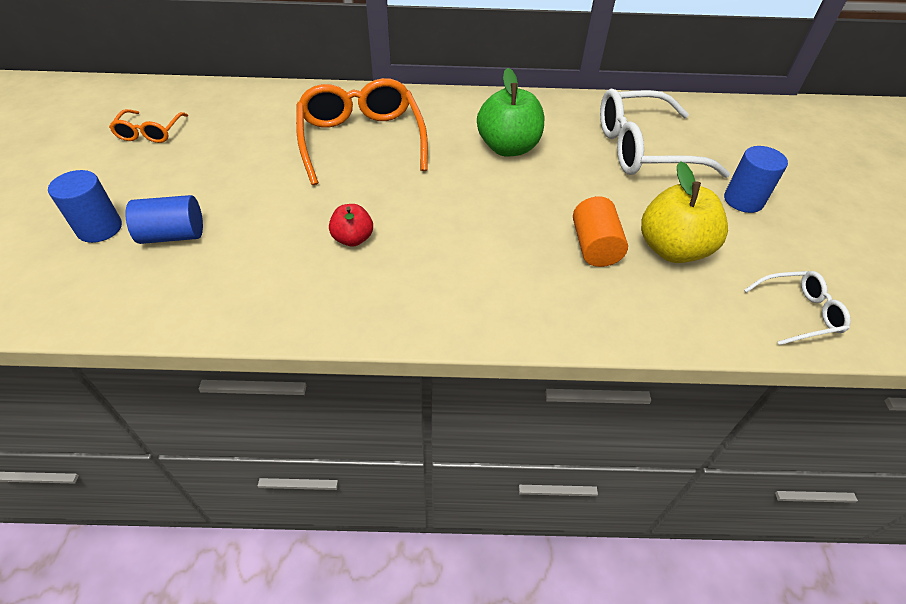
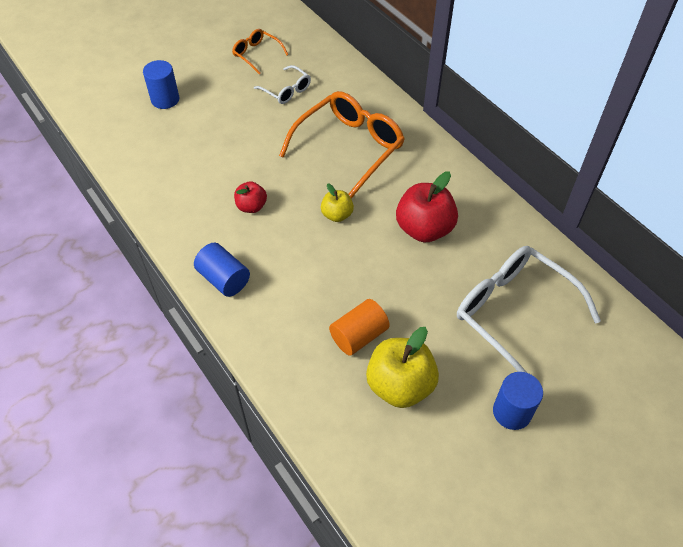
camera: 55 degrees right, 5 degrees up
(150, 133) = (256, 54): orange glasses -> orange glasses turned 75 degrees clockwise
(173, 235) = (185, 130): blue cylinder -> blue cylinder (224, 279)
(434, 187) = (337, 215): none -> yellow apple
(508, 148) = (424, 229): green apple -> red apple
(799, 313) = (399, 497): white glasses -> white glasses (286, 90)

